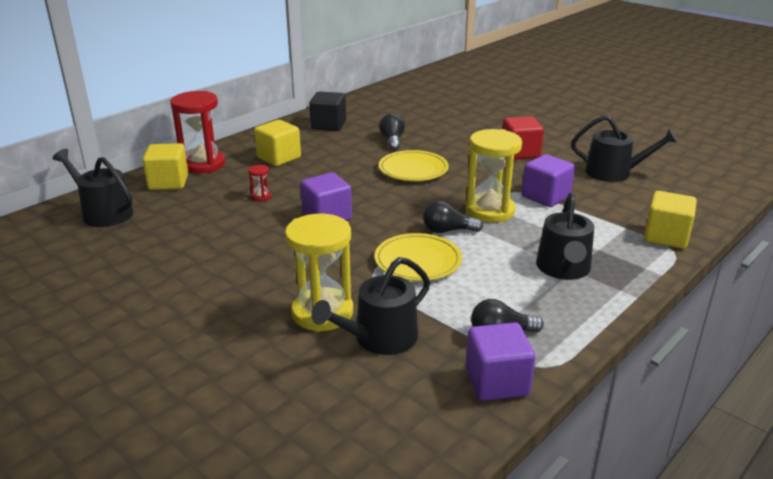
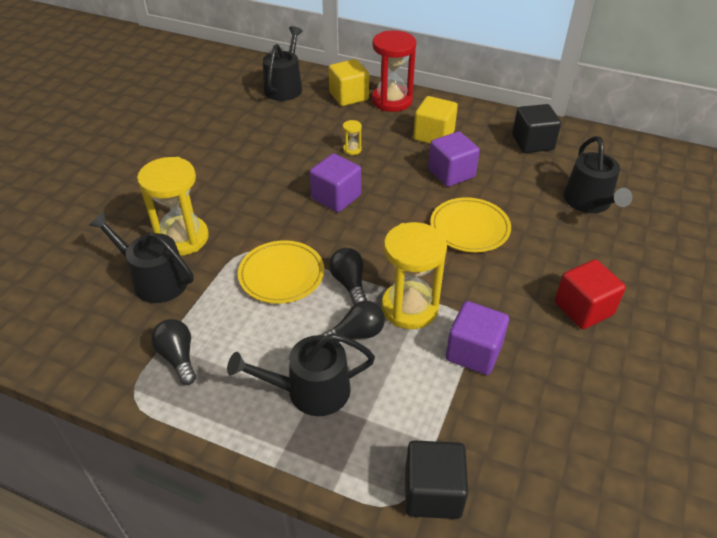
camera: 70 degrees right, 15 degrees up
(261, 196) = (352, 149): red hourglass -> yellow hourglass
(392, 141) = (530, 196): black light bulb -> black light bulb (356, 334)
(497, 381) = (108, 366): purple cube -> purple cube (451, 173)
(614, 173) = (593, 418): black watering can -> black watering can (589, 202)
(666, 237) = (433, 492): yellow cube -> black cube

